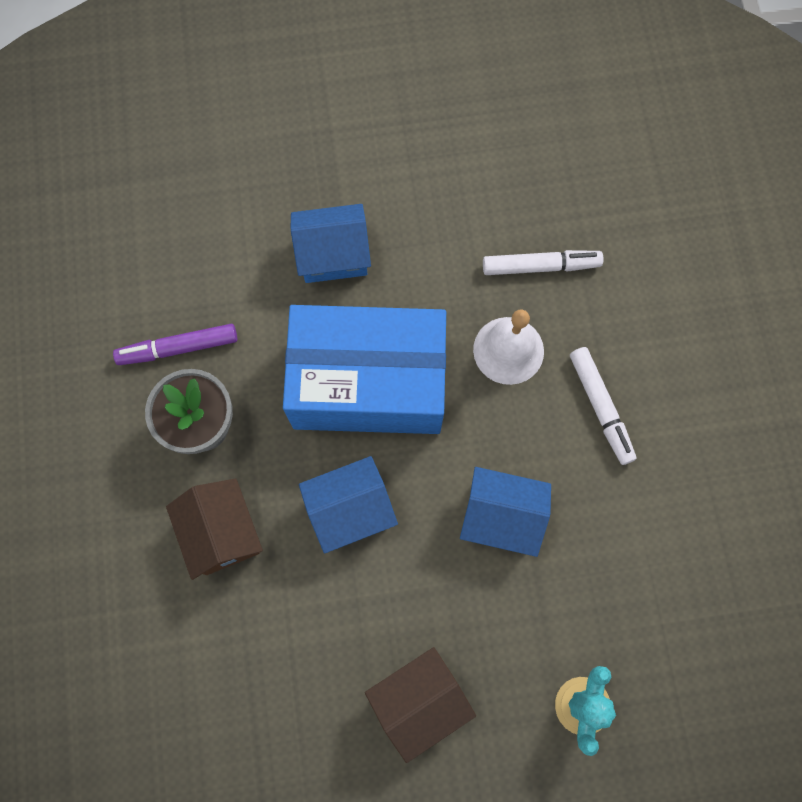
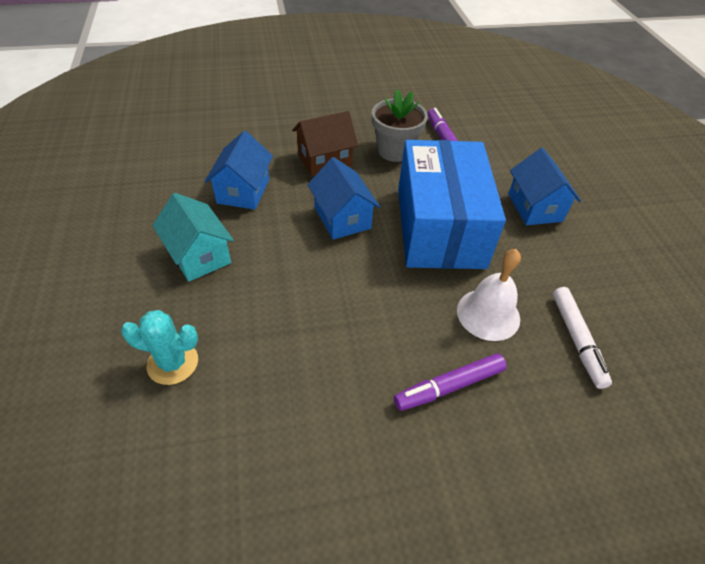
camera: 85 degrees right, 25 degrees down
(419, 701) = (199, 255): brown house -> turquoise house
(501, 516) = (340, 307): blue house -> blue house (243, 191)
(600, 407) = (449, 386): white marker -> purple marker

